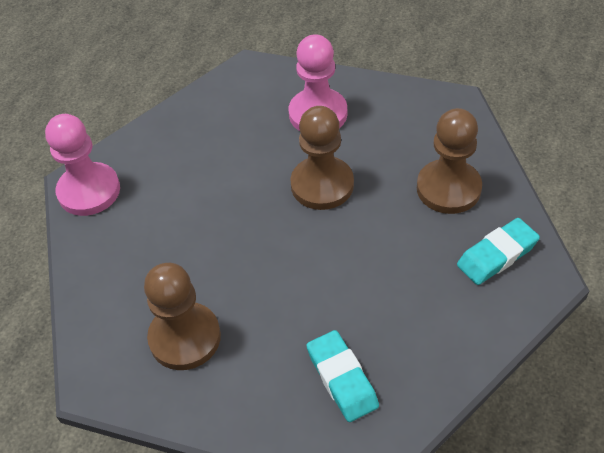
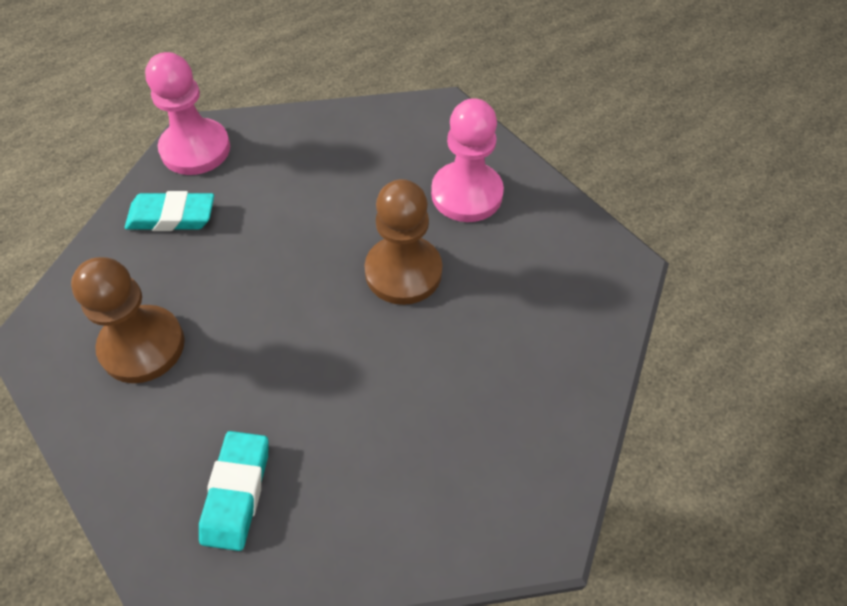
camera: 30 degrees right, 5 degrees up
(448, 188) = (529, 358): brown pawn -> none
(497, 255) = (514, 469): turquoise eraser -> turquoise eraser (172, 217)

